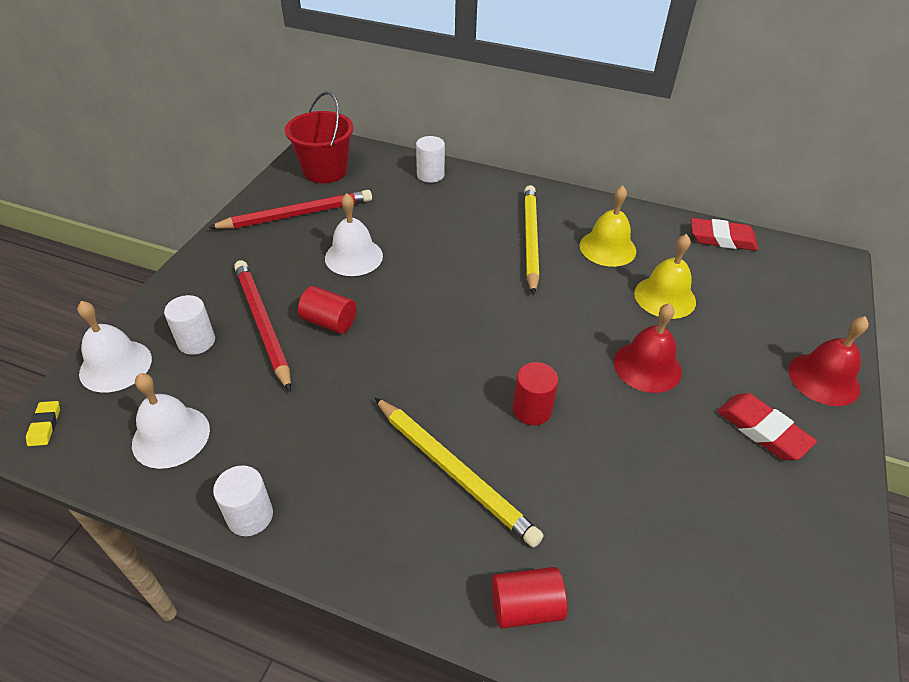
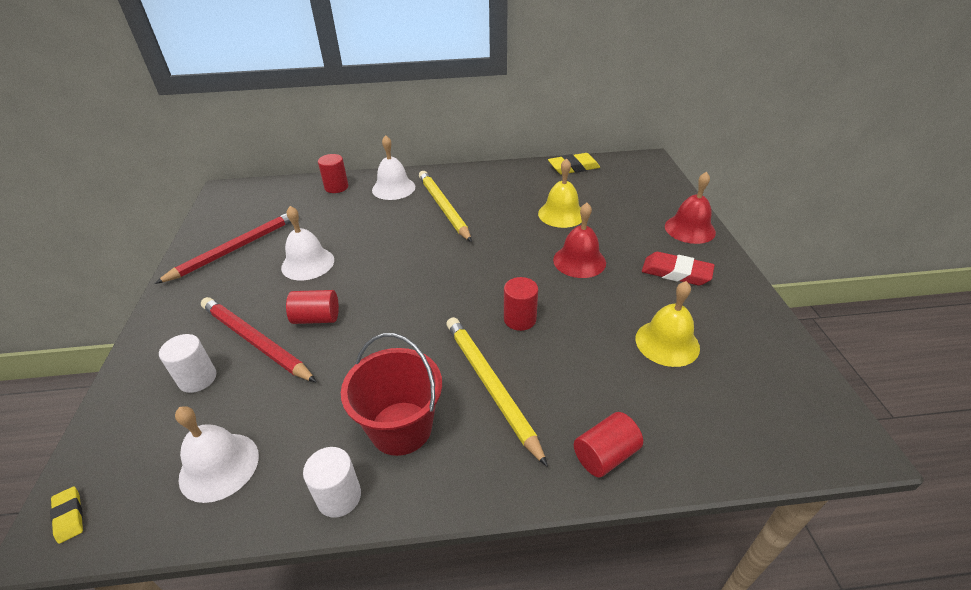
camera: 25 degrees left, 5 degrees down
(115, 365) = (121, 431): white bell -> white bell (393, 188)
(325, 171) = (241, 209): red bucket -> red bucket (401, 428)
(430, 175) = (336, 187): white cylinder -> red cylinder
(454, 472) = (490, 386): yellow pencil -> yellow pencil turned 135 degrees counterclockwise
(607, 248) = (502, 196): yellow bell -> yellow bell (667, 343)
(722, 239) = (573, 167): red eraser -> yellow eraser

